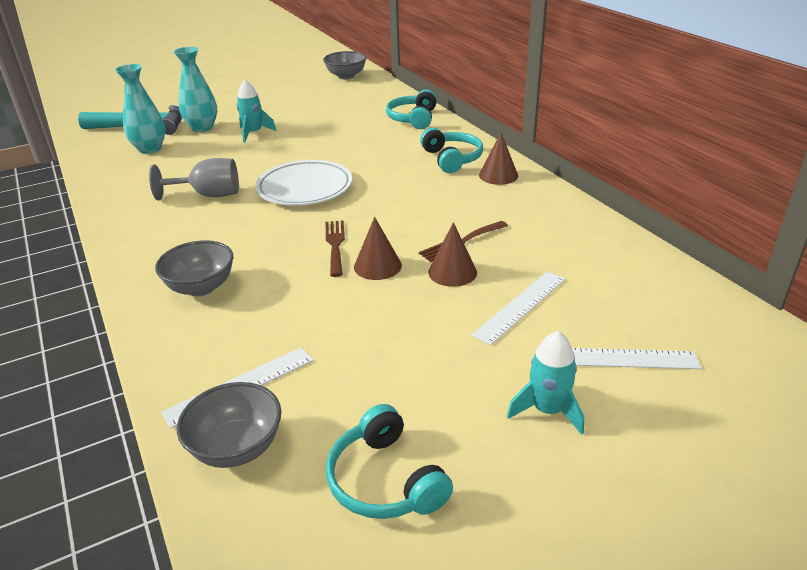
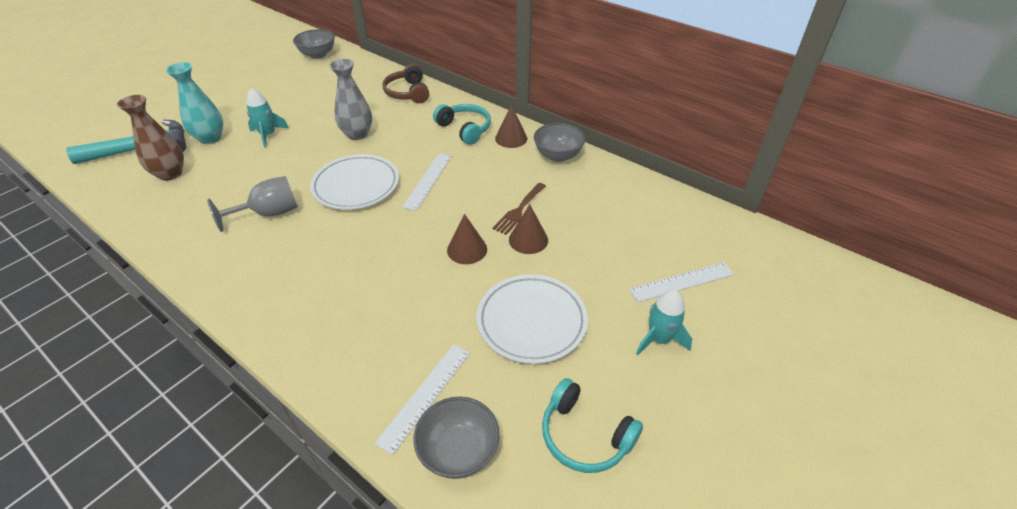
camera: 25 degrees left, 10 degrees up
(150, 149) = (170, 174): turquoise vase -> brown vase
(201, 287) = (327, 312): grey bowl -> grey bowl (558, 155)
(335, 245) = (419, 238): brown fork -> none
(337, 146) = (357, 134): none -> grey vase
(402, 350) = (531, 321): none -> white plate
(413, 119) = (408, 93): turquoise headphones -> brown headphones
(520, 306) = (594, 257): white ruler -> white ruler (428, 181)

